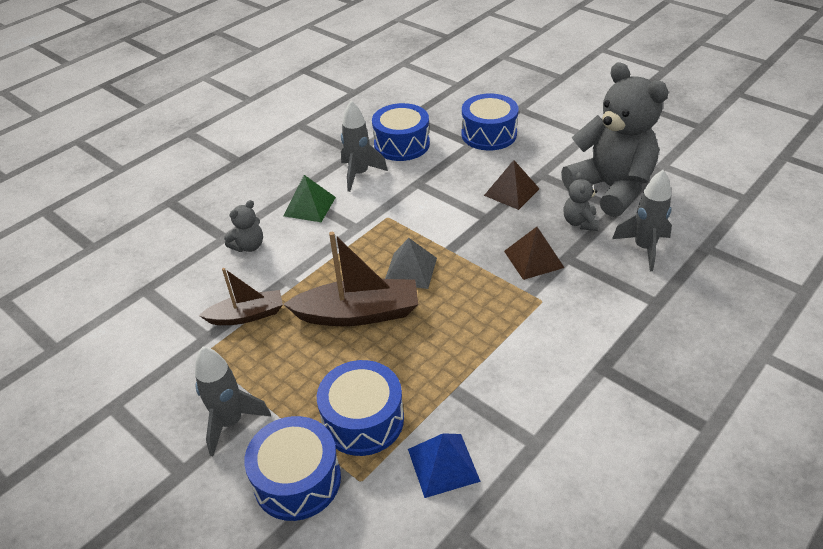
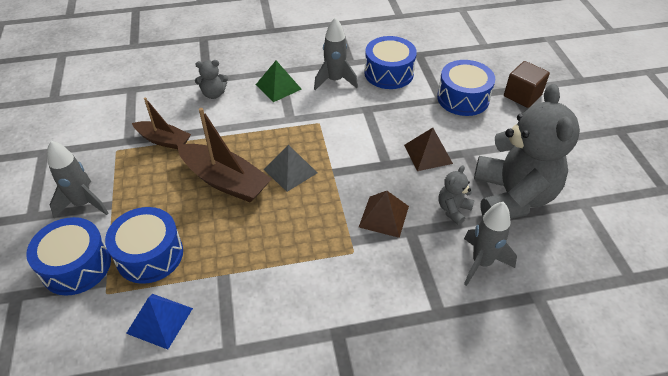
camera: 35 degrees right, 5 degrees up
(532, 109) = (522, 95): none -> brown cube

